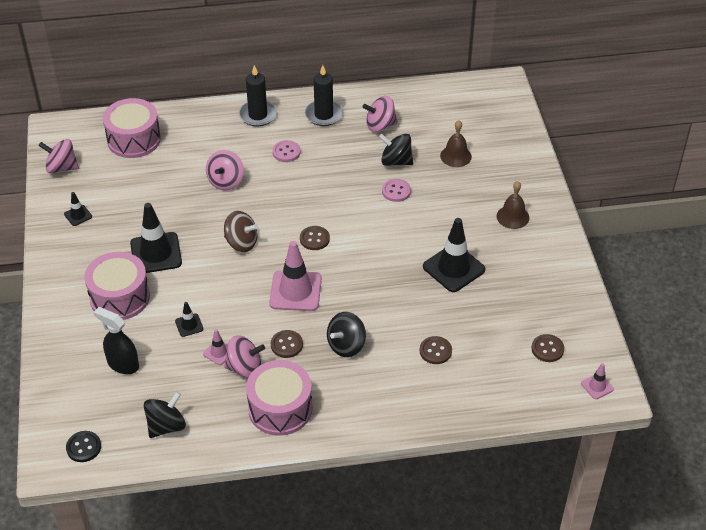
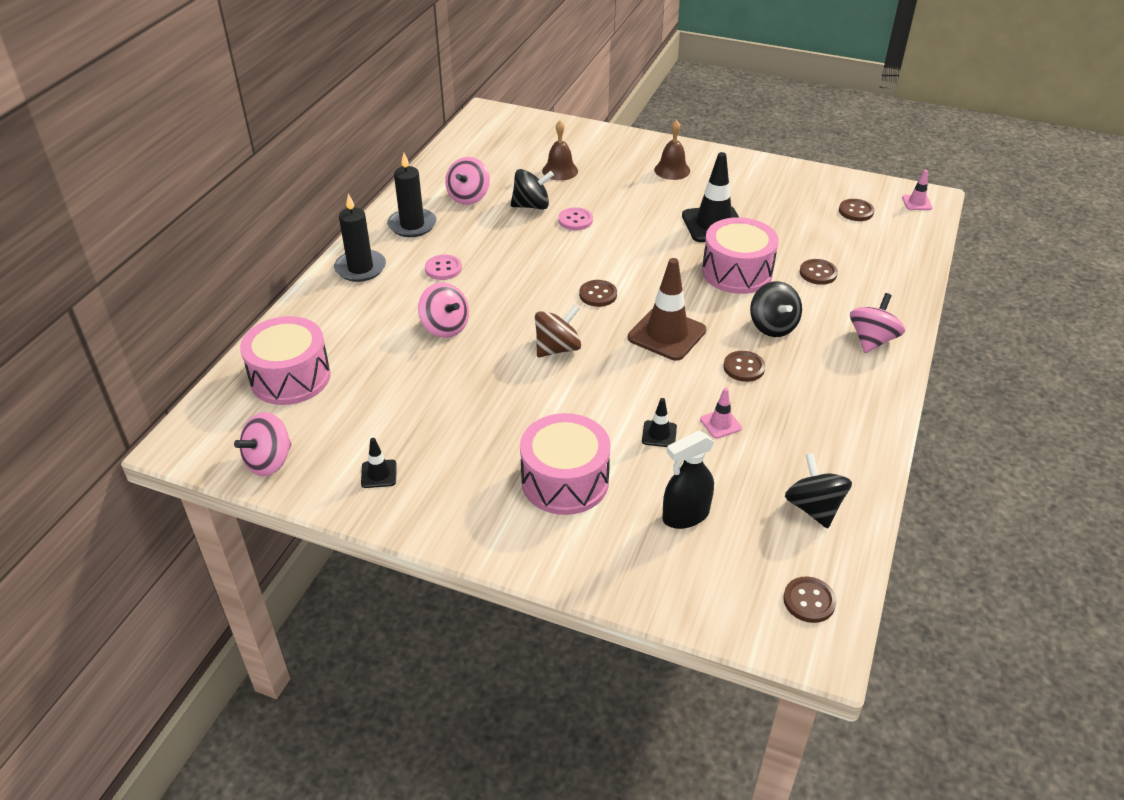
camera: 60 degrees left, 5 degrees down
(83, 447) = (809, 601): black button -> brown button
(156, 253) = (514, 423): black traffic cone -> none
(245, 368) = (759, 411): pink spinning top -> pink spinning top (872, 340)
(280, 408) = (837, 404): pink drum -> pink drum (737, 272)
(295, 291) = (666, 334): pink traffic cone -> brown traffic cone
(396, 161) = (531, 206): black spinning top -> black spinning top turned 150 degrees counterclockwise

